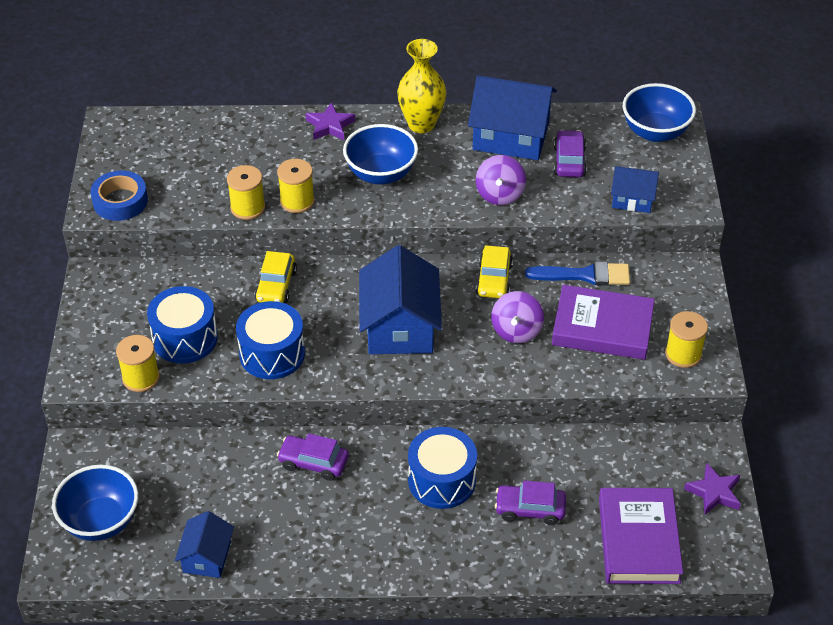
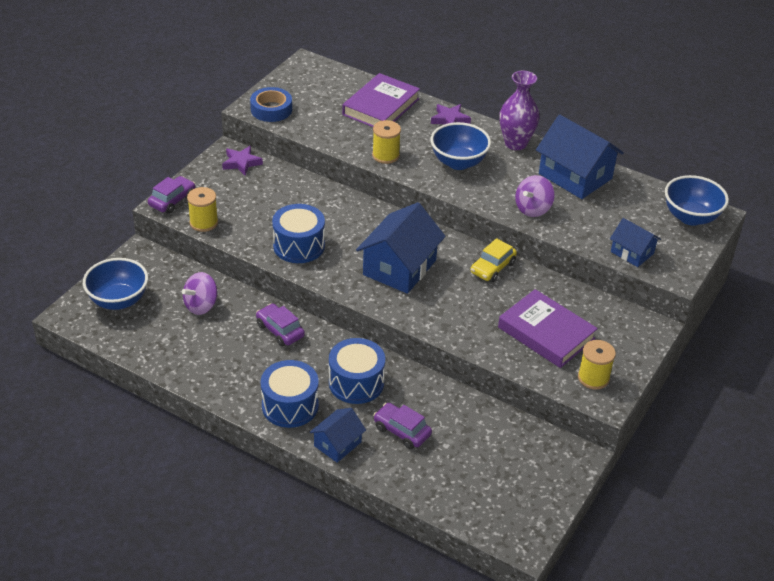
camera: 30 degrees right, 5 degrees down
(185, 338) = (251, 212): blue drum -> blue drum (290, 405)
(207, 557) = (163, 353): blue house -> blue house (337, 444)
(247, 208) = (349, 146): yellow spool -> none
(276, 285) = (338, 207): yellow car -> none
(421, 124) = (515, 143): yellow vase -> purple vase
(516, 331) = (480, 307): purple spinning top -> purple spinning top (201, 305)
(569, 161) = (605, 209): purple car -> purple car (172, 200)
(584, 275) = (563, 294): blue brush -> none
(638, 540) = (463, 490): purple book -> purple book (381, 107)
(714, 492) = (549, 488): purple star -> purple star (241, 163)

